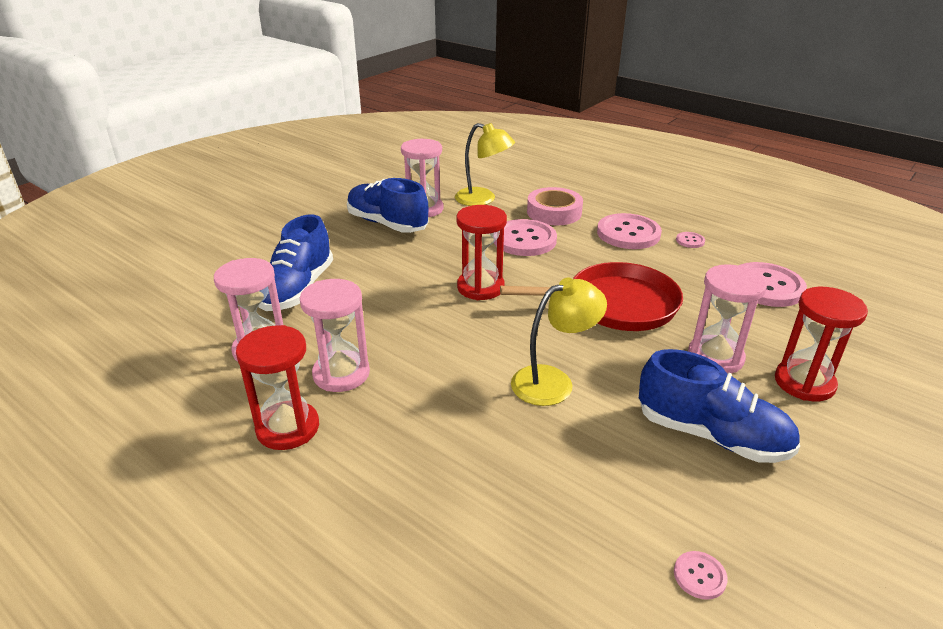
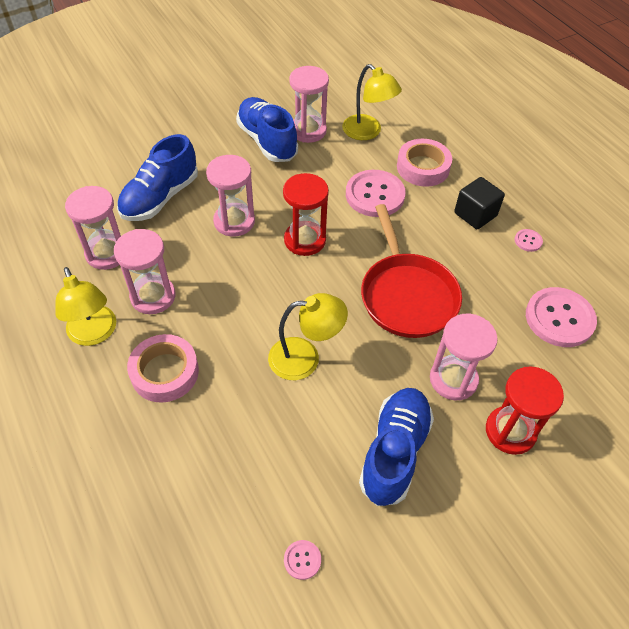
camera: 20 degrees right, 20 degrees up
(288, 428) = (94, 334): red hourglass -> yellow lamp
(394, 290) = (234, 221): none -> pink hourglass
(401, 440) = (165, 372): none -> pink tape
(615, 304) = (407, 295): red pan -> red pan turned 60 degrees clockwise
(628, 233) = (475, 214): pink button -> black cube
(711, 435) = (394, 452): blue shoe -> blue shoe turned 120 degrees counterclockwise

